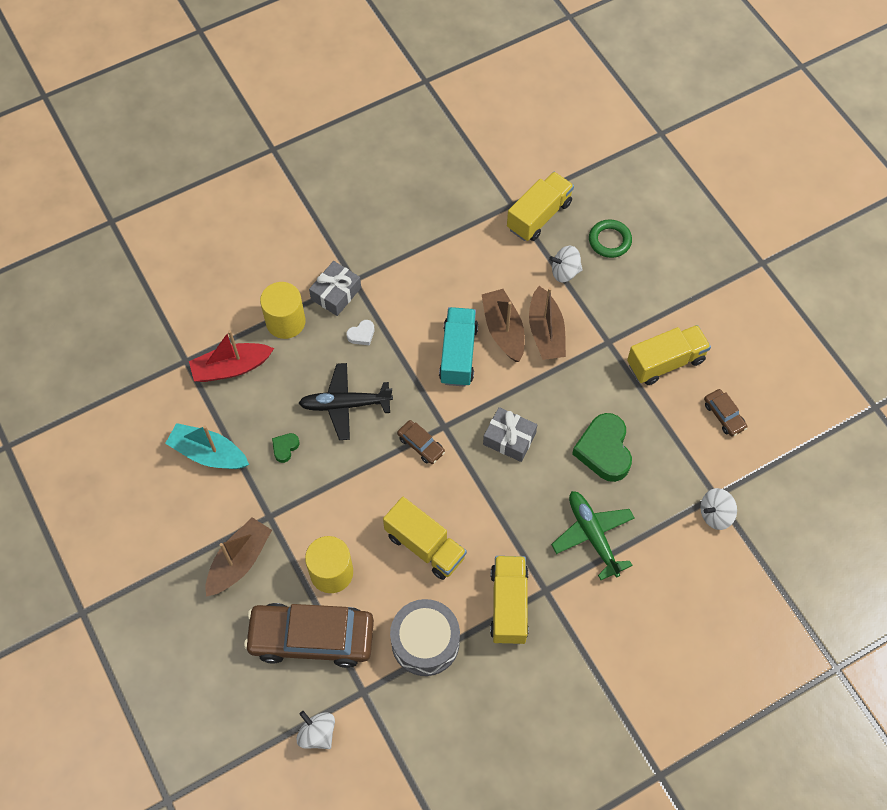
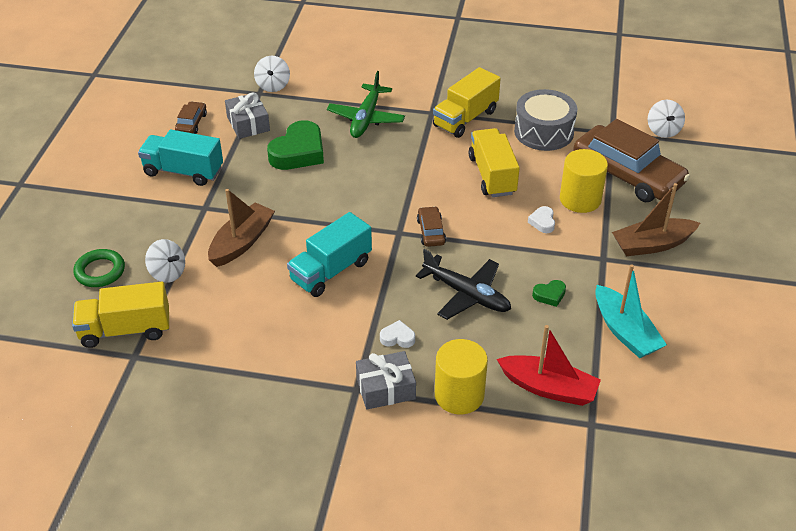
camera: 140 degrees left, 20 degrees down
(343, 521) = (542, 222): none -> white heart
(503, 330) = (273, 264): brown boat -> none
(509, 439) = (358, 196): grey gift -> grey gift (248, 124)
(665, 362) = (183, 171): yellow truck -> turquoise truck
(715, 514) = (273, 85): white spinning top -> white spinning top turned 75 degrees clockwise

